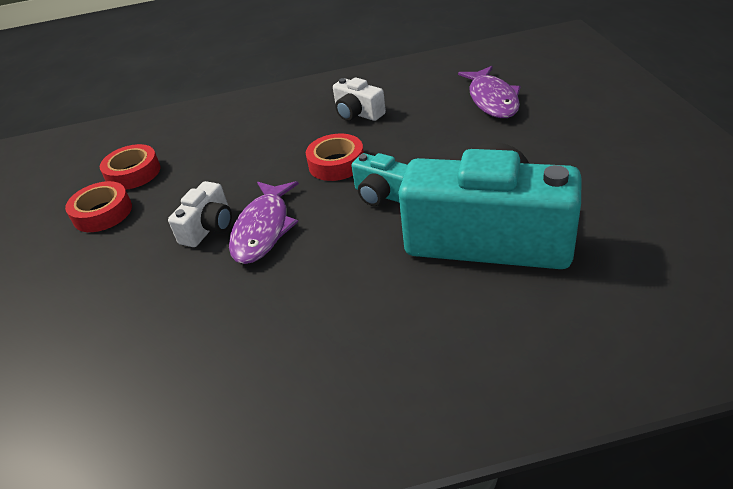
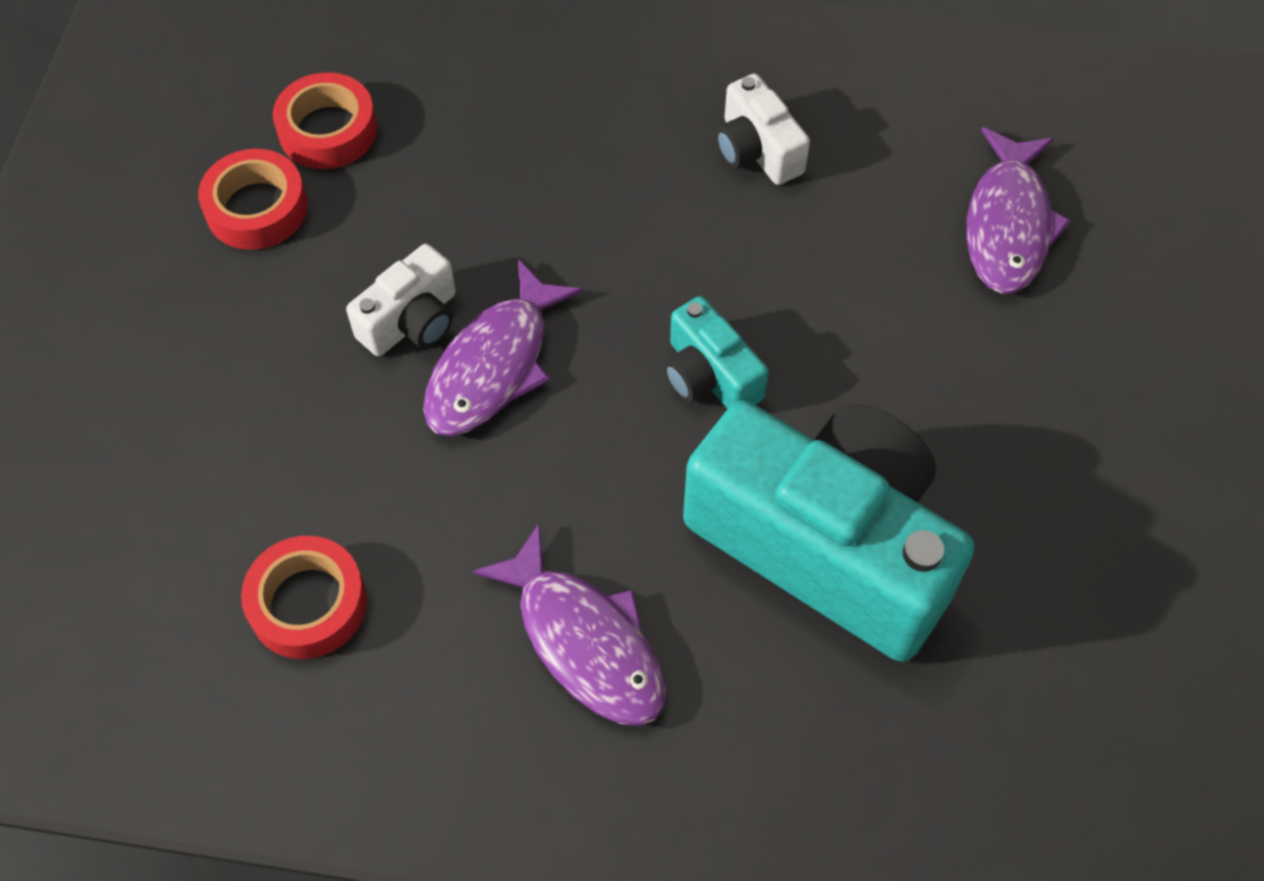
camera: 15 degrees right, 20 degrees up
(336, 164) = (666, 265): red tape -> red tape (308, 603)
(379, 329) = (585, 641): none -> purple fish

